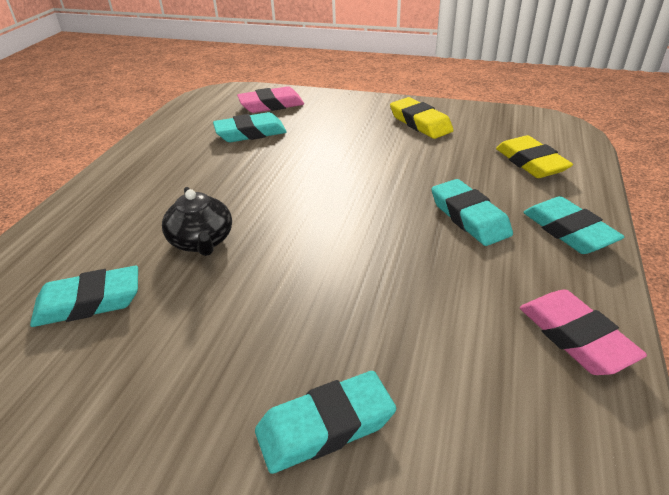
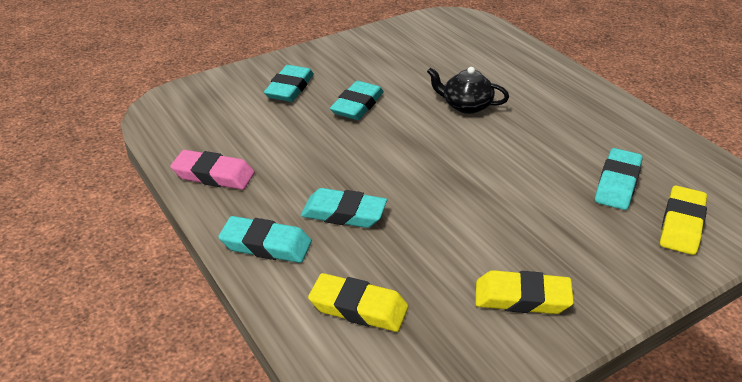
camera: 130 degrees right, 0 degrees up
(89, 302) = (453, 62): turquoise eraser -> turquoise eraser (357, 105)
(271, 105) = (681, 225): pink eraser -> yellow eraser

